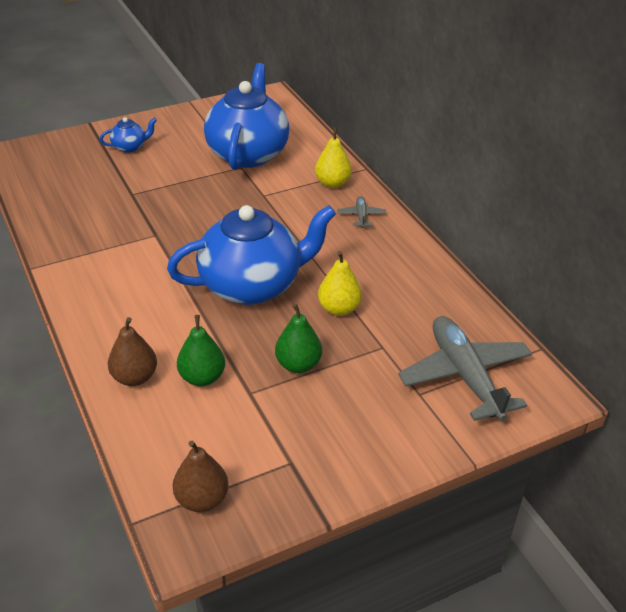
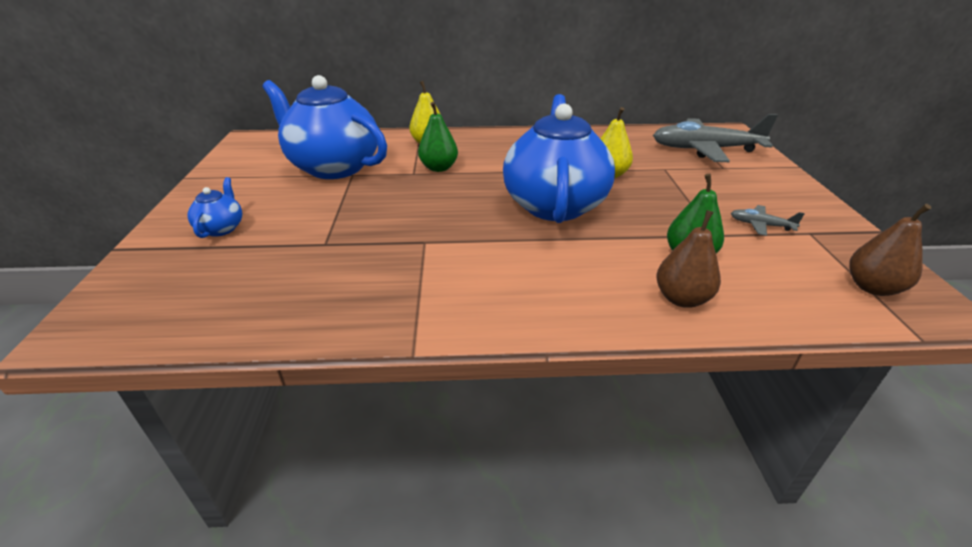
camera: 65 degrees left, 5 degrees down
(298, 364) = (679, 205): green pear -> green pear (439, 168)
(361, 216) = (487, 142): grey plane -> grey plane (760, 225)

